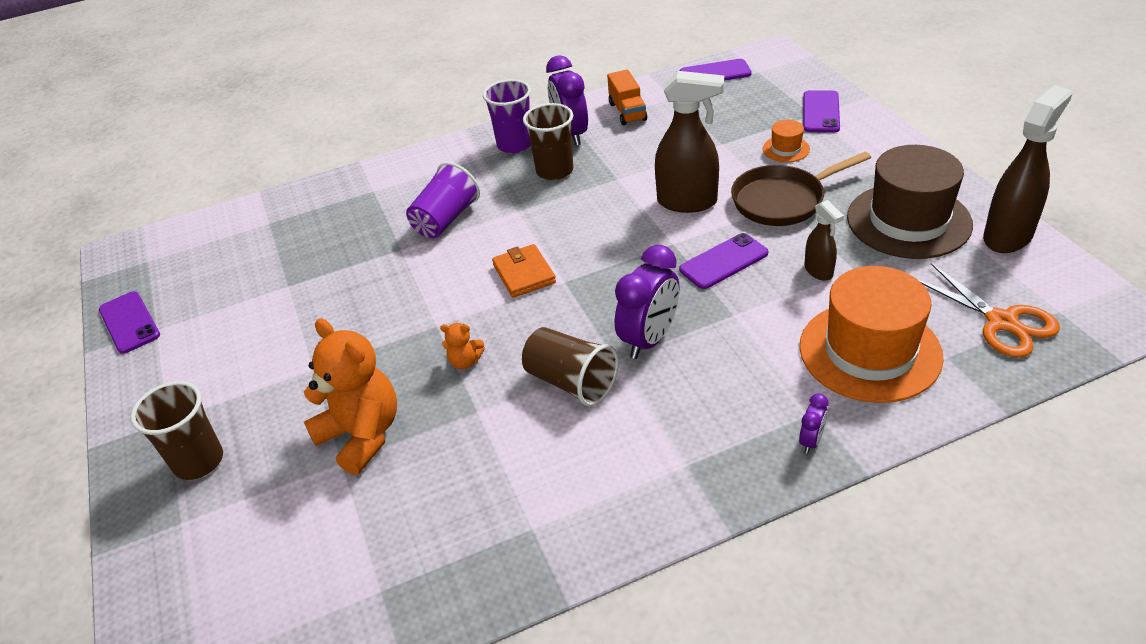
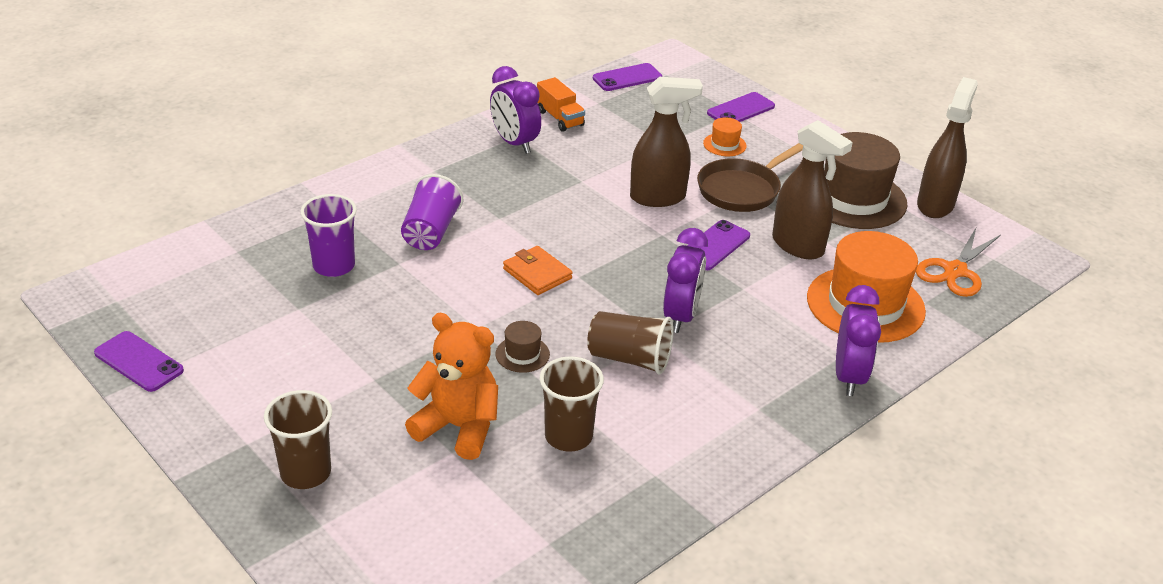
camera: 25 degrees left, 5 degrees down
(465, 361) = (522, 354): orange teddy bear -> brown hat
(515, 145) = (462, 156): purple cup -> purple cup (334, 266)
(554, 171) = (516, 178): brown cup -> brown cup (568, 436)
(811, 441) = (849, 377): purple clock -> purple clock, size x2.10
(818, 271) = (798, 246): brown spray bottle -> brown spray bottle, size x1.88
(821, 112) = (741, 110): purple phone -> purple phone turned 60 degrees clockwise
(1001, 322) = (955, 271): orange scissors -> orange scissors turned 90 degrees clockwise

